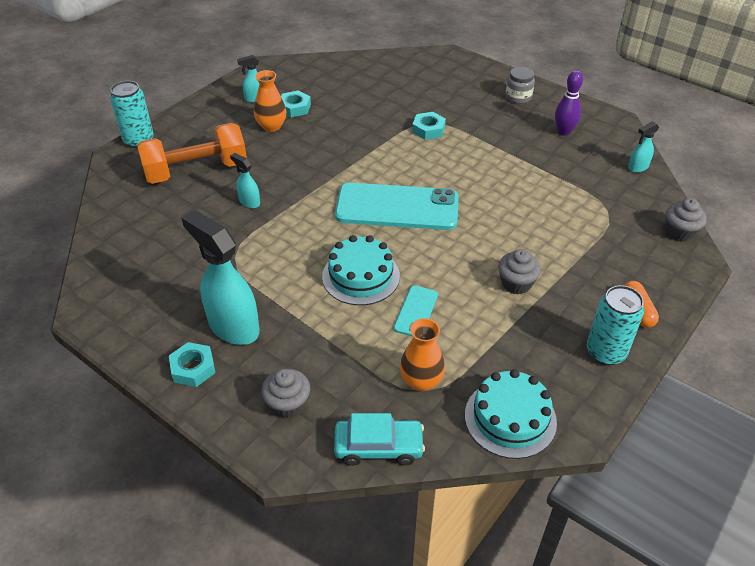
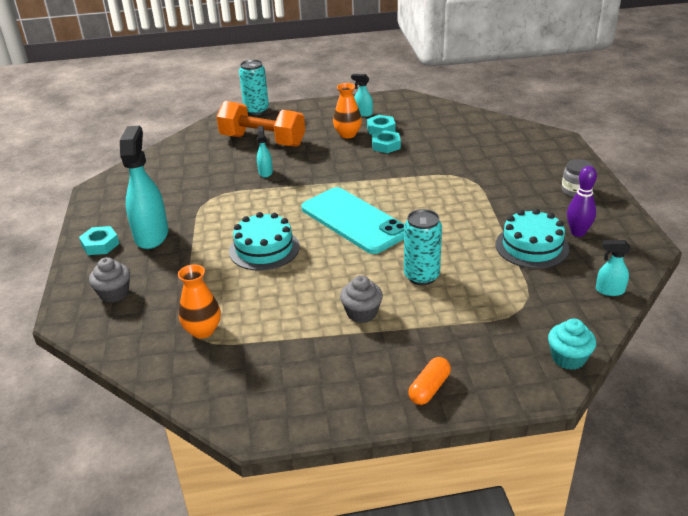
camera: 45 degrees right, 10 degrees down
(378, 447) = (122, 349): turquoise car -> none
(416, 311) = (265, 289): turquoise phone -> none
(428, 129) = (458, 182): turquoise nut -> turquoise nut (386, 145)
(510, 418) = (220, 390): turquoise cake -> turquoise cake (532, 246)
(605, 352) = (355, 398): turquoise can -> turquoise can (421, 276)
(679, 232) = (568, 358): grey cupcake -> turquoise cupcake

